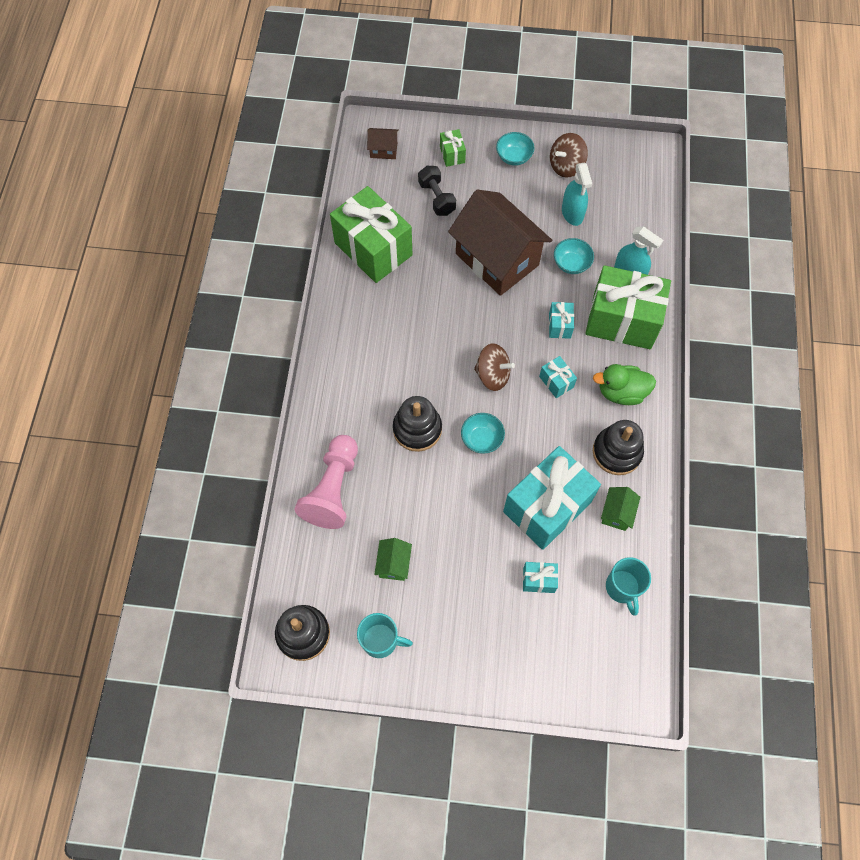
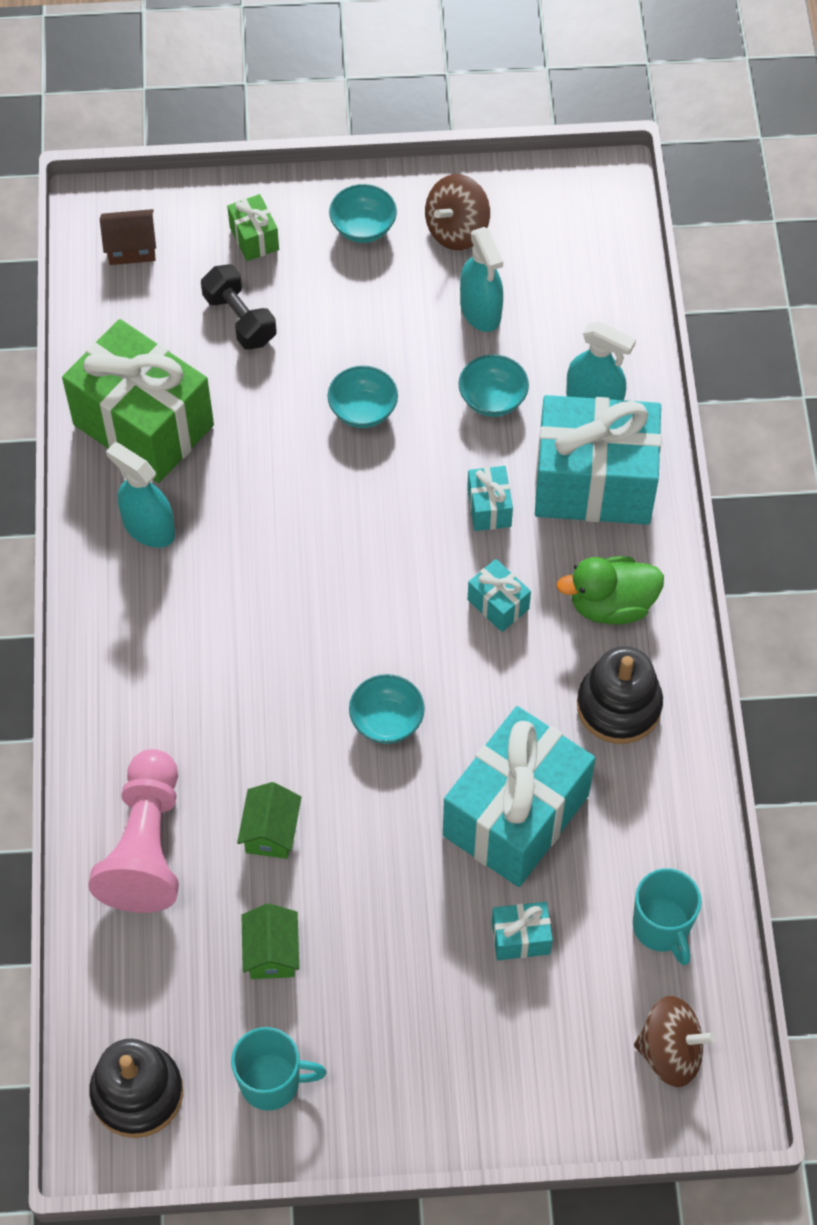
camera: 10 degrees left, 5 degrees down
(366, 307) = (148, 528): none -> turquoise spray bottle
(417, 429) = (273, 721): black stacking toy -> none
(492, 375) = (387, 610): brown spinning top -> brown spinning top (670, 1051)
(497, 259) = (363, 410): brown house -> turquoise bowl
(617, 513) = (634, 806): green house -> green house (271, 832)
(622, 320) = (594, 483): green gift -> turquoise gift

